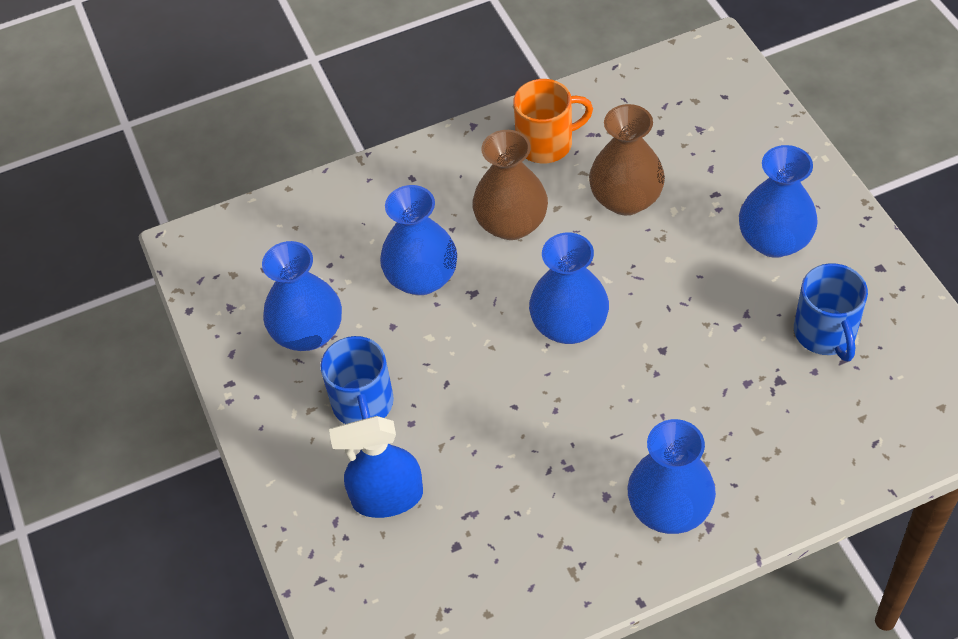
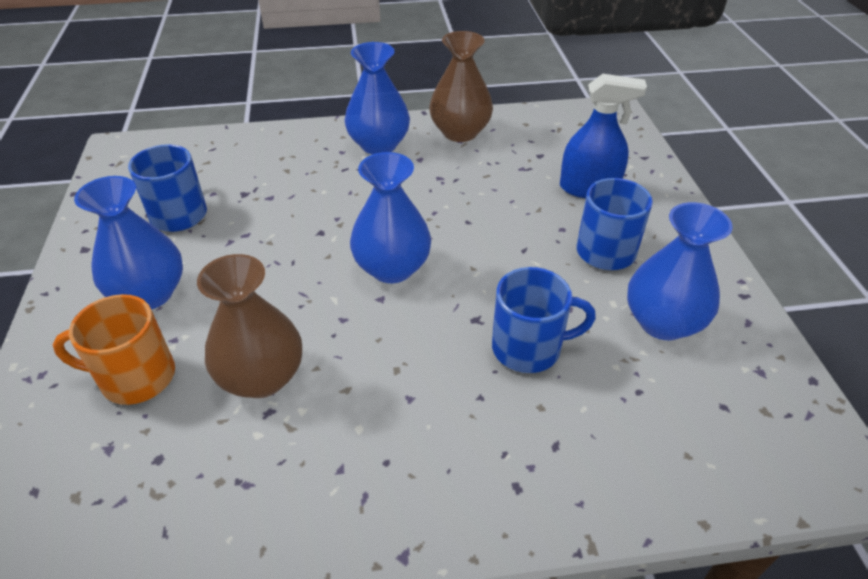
camera: 170 degrees left, 10 degrees down
(422, 278) = (529, 348): blue vase -> blue mug
(511, 224) = (407, 383): brown vase -> brown vase (460, 132)
(546, 143) = (313, 487): orange mug -> orange mug (135, 377)

